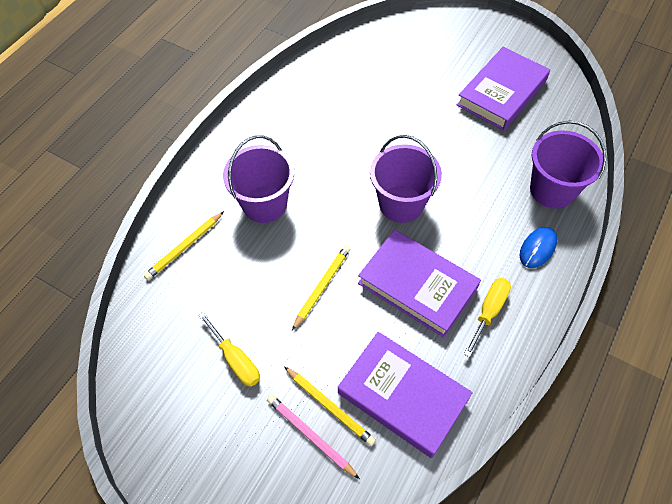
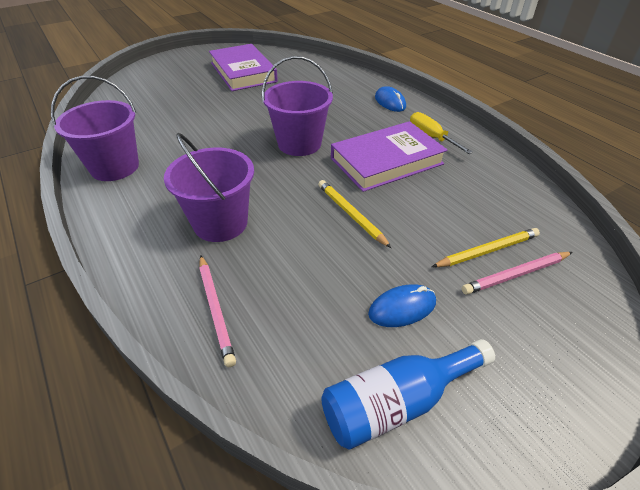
camera: 65 degrees left, 15 degrees down
(157, 382) = (397, 402): none -> blue bottle
(184, 247) = (216, 310): yellow pencil -> pink pencil
(236, 360) = (402, 308): yellow screwdriver -> blue mouse
(402, 396) = (491, 202): purple book -> none
(552, 190) = (346, 82): purple bucket -> purple bucket (114, 167)

